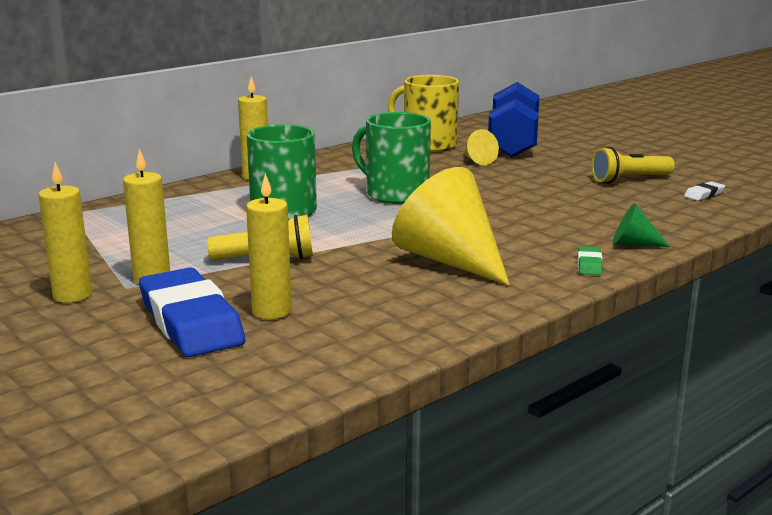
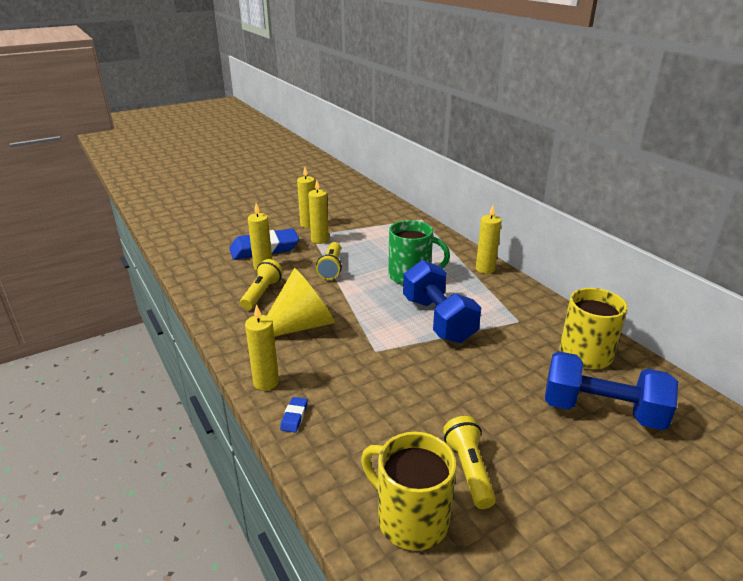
camera: 100 degrees right, 10 degrees up
(369, 299) = (262, 293): none -> yellow flashlight
(395, 194) = (438, 320): green mug -> blue dumbbell
(477, 161) = (534, 375): yellow cone -> none
(589, 265) = (266, 382): green eraser -> yellow candle
(633, 244) = (294, 417): green cone -> blue eraser
(704, 194) = (410, 518): white eraser -> yellow mug

